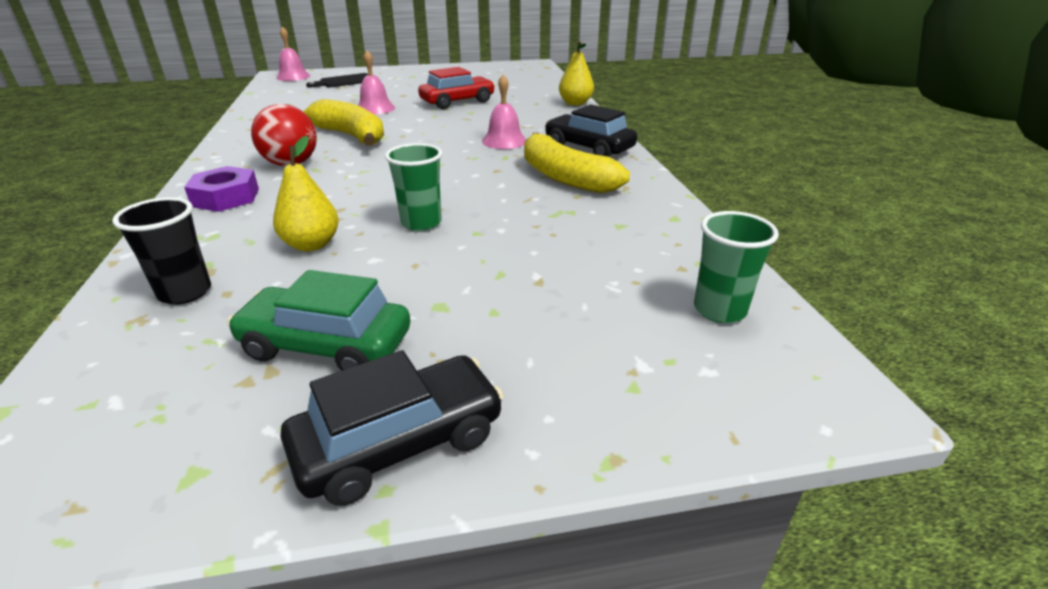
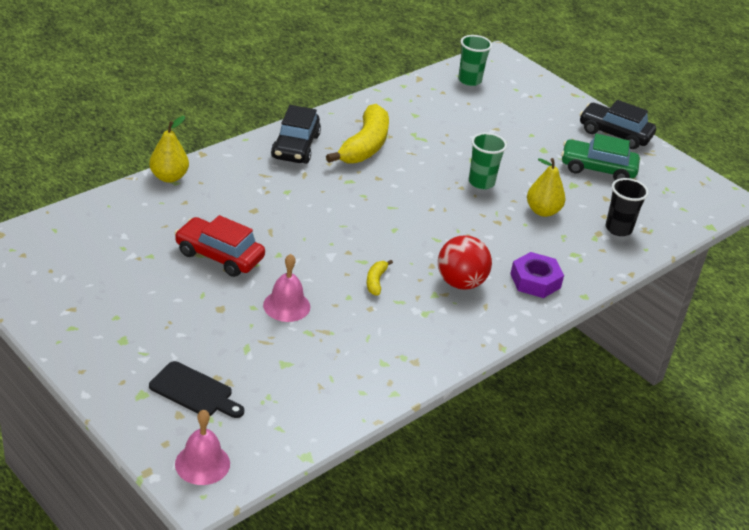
camera: 125 degrees left, 5 degrees up
(326, 345) = (597, 169): green car -> green car turned 120 degrees clockwise
(351, 136) = (376, 281): yellow banana -> yellow banana, size x0.44
(504, 141) = (314, 191): pink bell -> none

